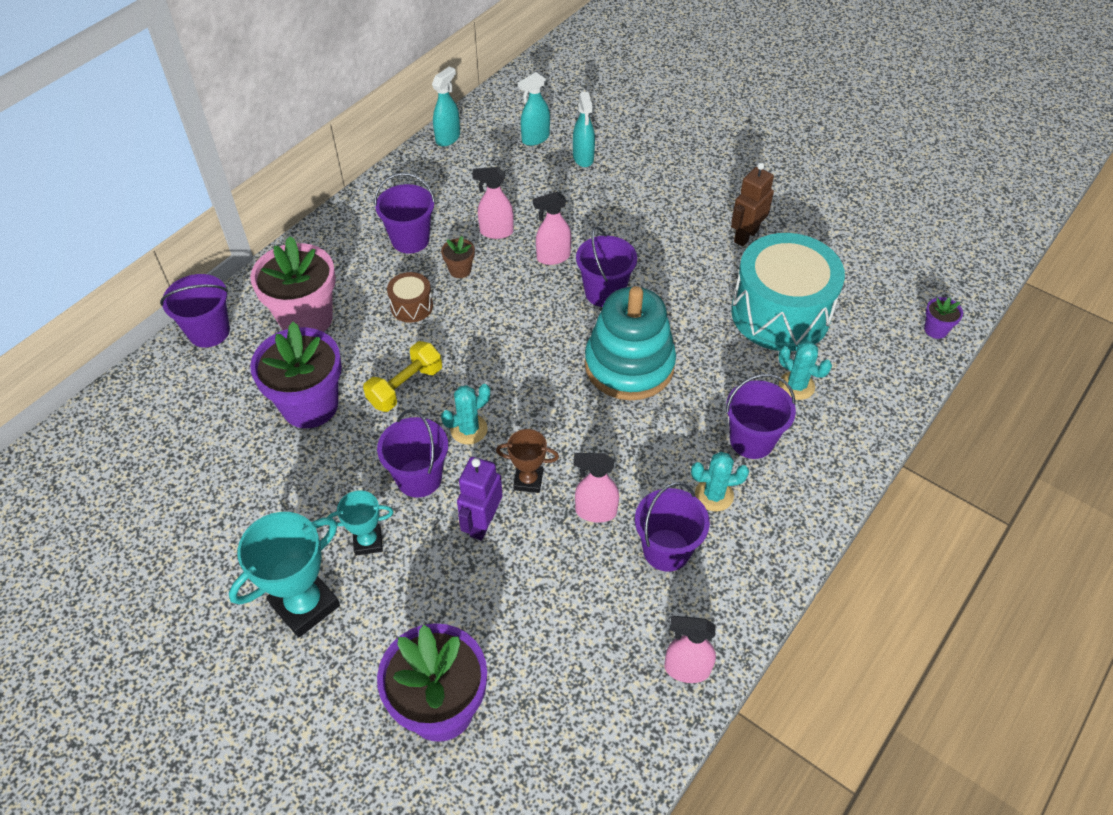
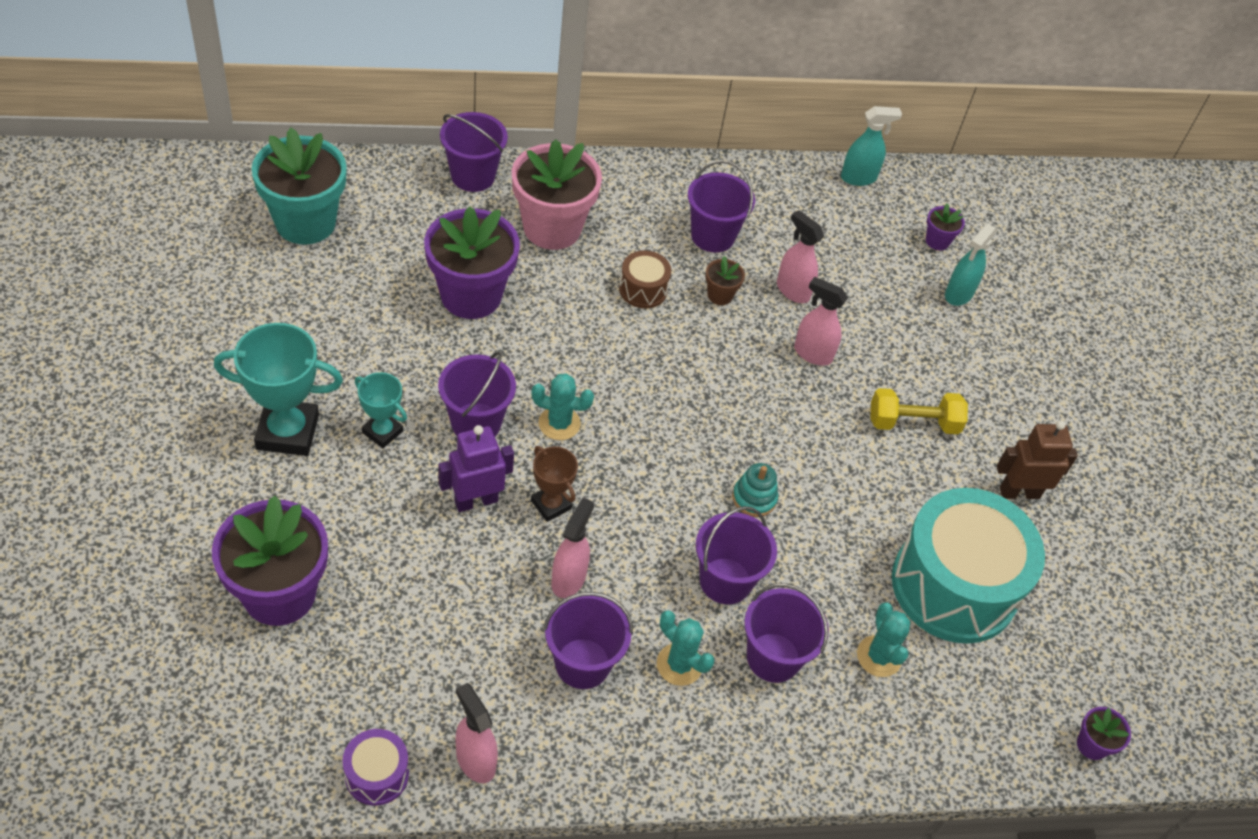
camera: 40 degrees right, 0 degrees up
(128, 462) = (305, 222): none -> turquoise flower pot
(405, 387) = (556, 346): yellow dumbbell -> yellow dumbbell (913, 423)
(535, 138) = (937, 241): turquoise spray bottle -> purple flower pot
(595, 511) = (569, 579): pink spray bottle -> pink spray bottle turned 60 degrees clockwise
(604, 292) = (816, 421): purple bucket -> purple bucket (725, 581)
(629, 365) = (754, 498): turquoise stacking toy -> turquoise stacking toy, size x0.41
(646, 742) = (377, 774): none -> purple drum

